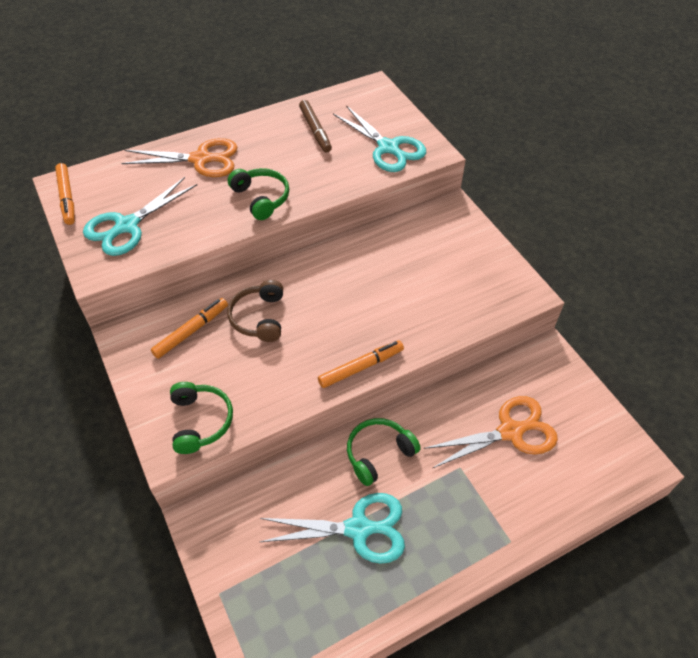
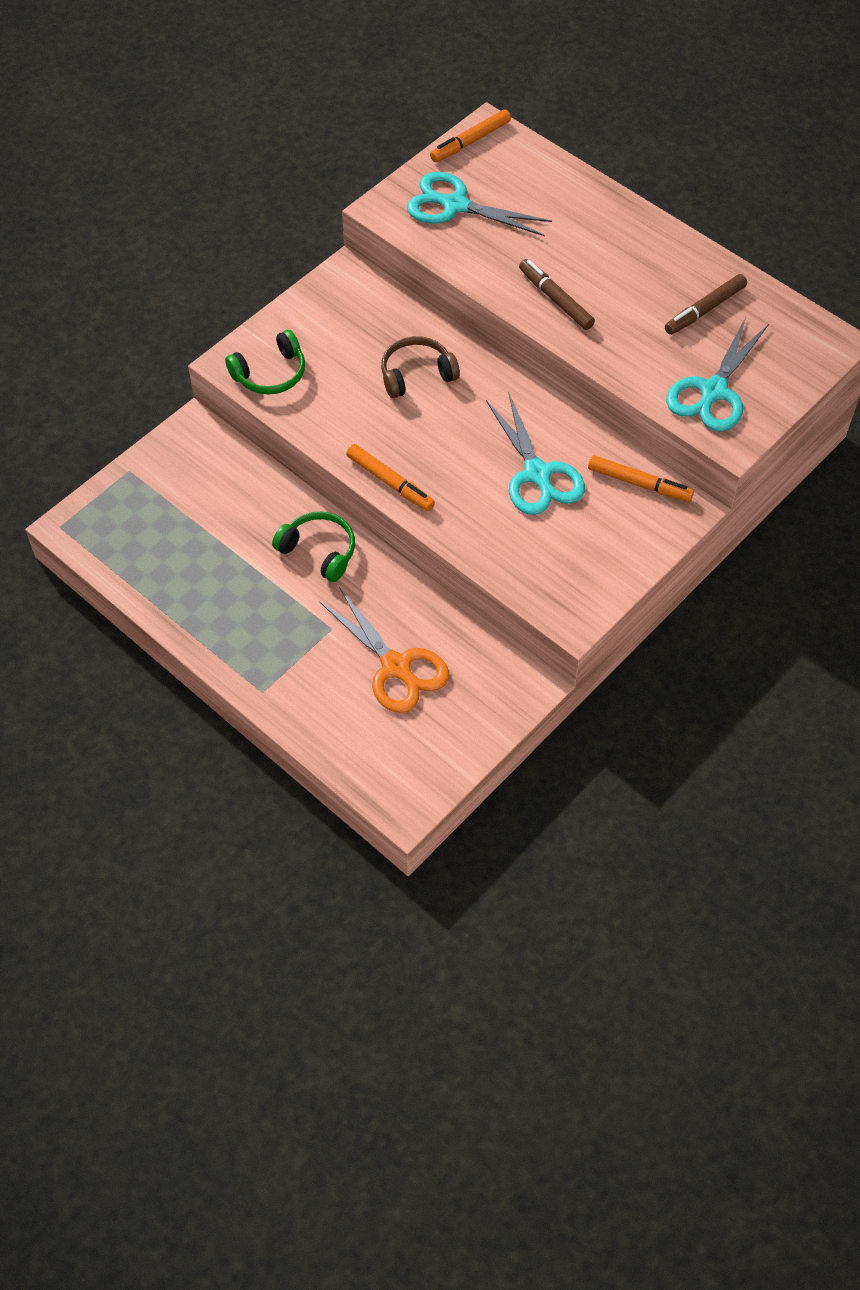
camera: 70 degrees right, 5 degrees up
(191, 331) = (373, 325): orange marker -> orange marker (639, 484)
(201, 159) = (591, 225): orange scissors -> none
(261, 198) = (555, 299): green headphones -> brown marker
(359, 529) = (229, 558): turquoise scissors -> turquoise scissors (537, 475)

